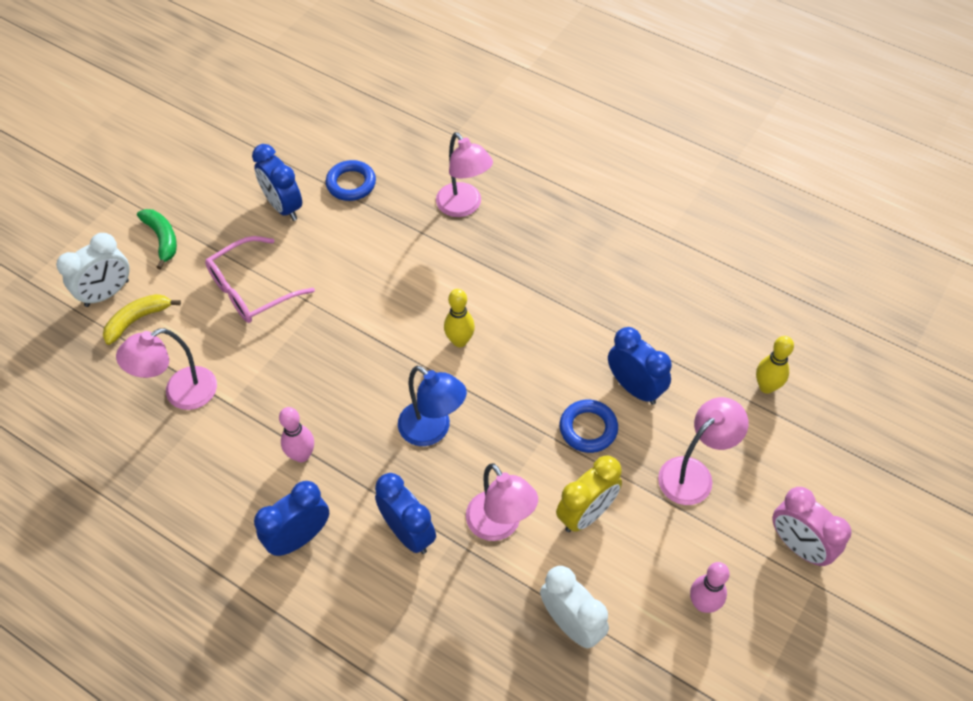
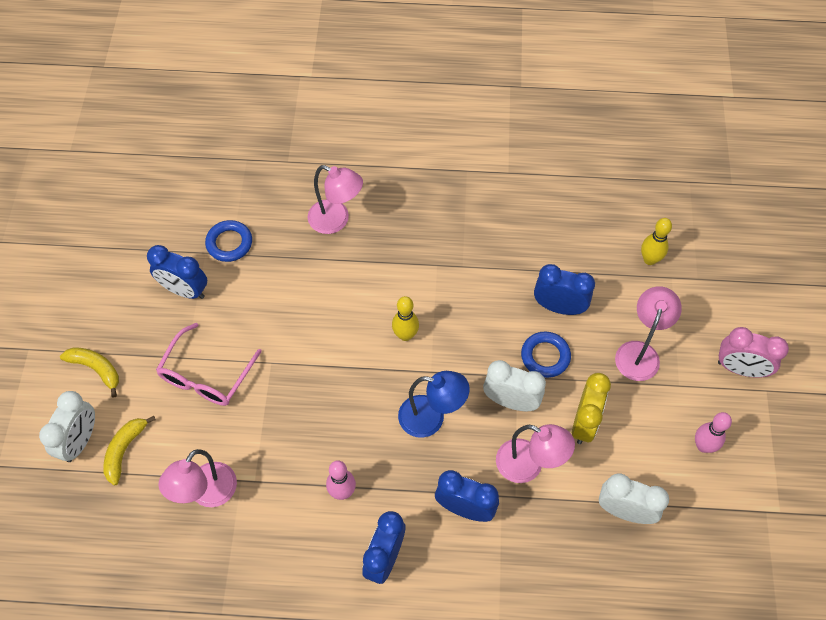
camera: 30 degrees left, 5 degrees up
(162, 239) = (96, 369): green banana -> yellow banana
(523, 454) = (510, 401): none -> white clock

